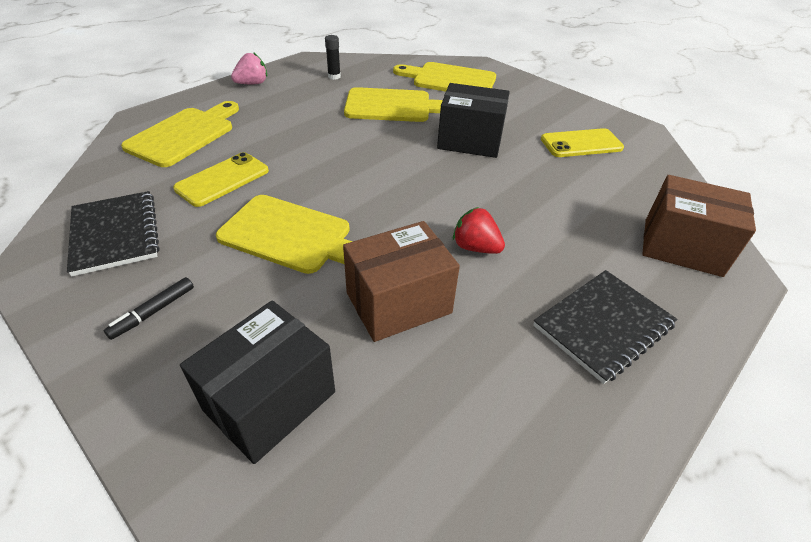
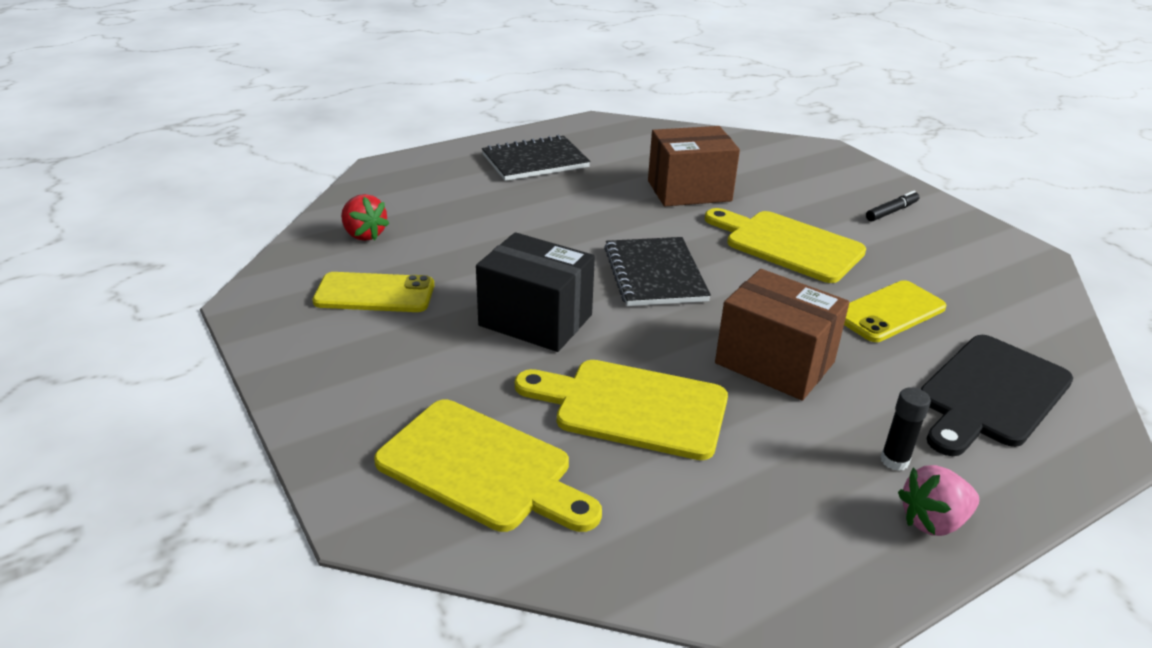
camera: 165 degrees left, 10 degrees down
(115, 234) = (975, 270): black notebook -> black notebook (654, 274)
(184, 135) = (991, 394): yellow cutting board -> black cutting board
(270, 401) = (784, 164): black box -> none
(334, 76) = (745, 520): black glue stick -> black glue stick (894, 461)
(475, 247) = (604, 213): red strawberry -> red strawberry (364, 235)
(682, 247) = (406, 188): brown box -> brown box (774, 363)

